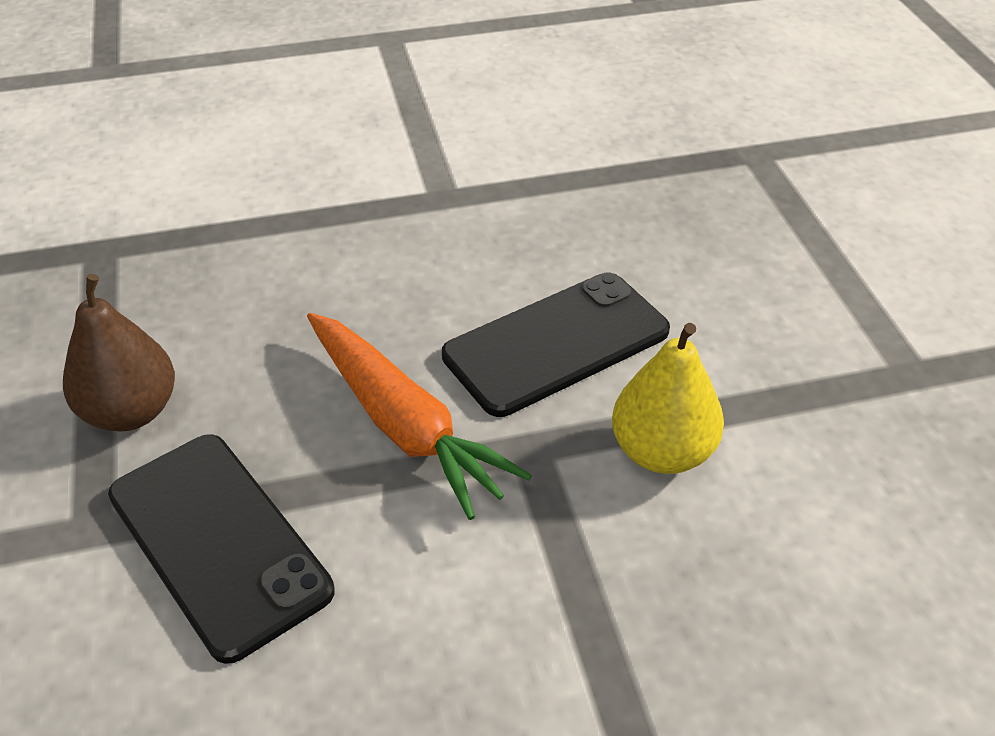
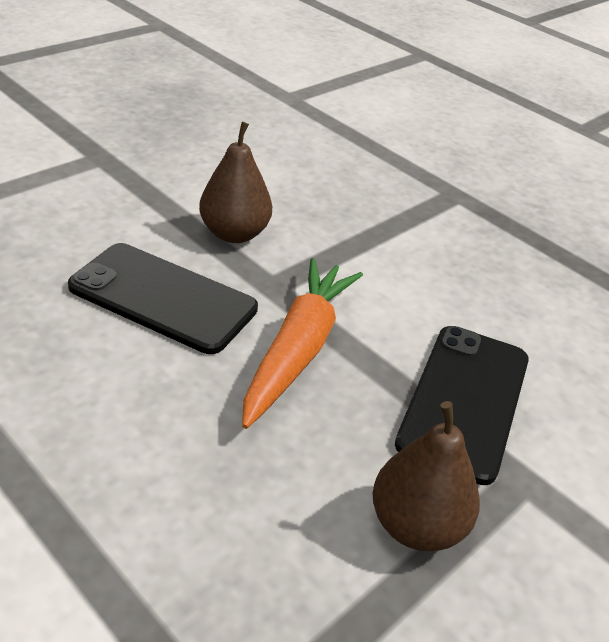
camera: 125 degrees left, 5 degrees down
(662, 452) = (234, 234): yellow pear -> brown pear

